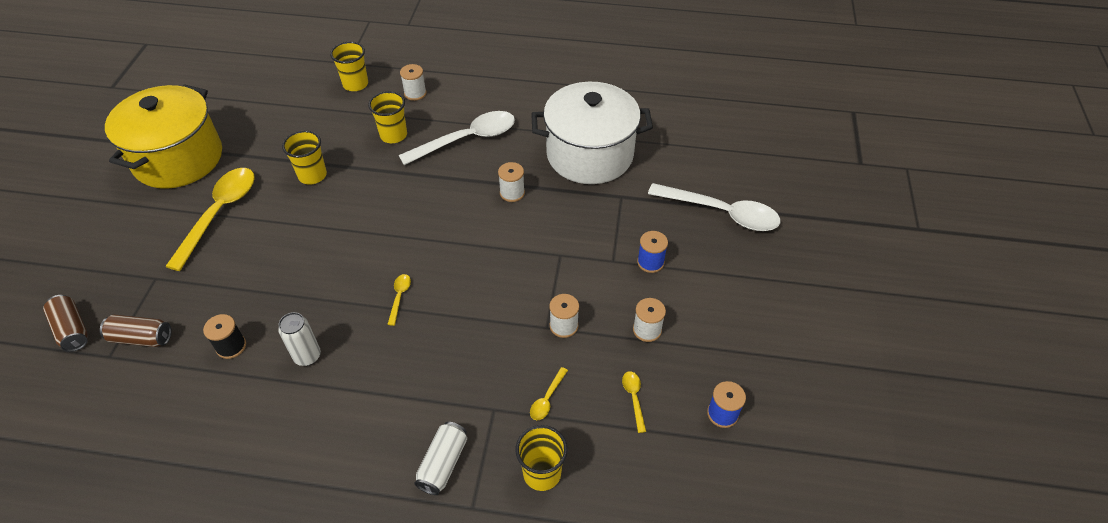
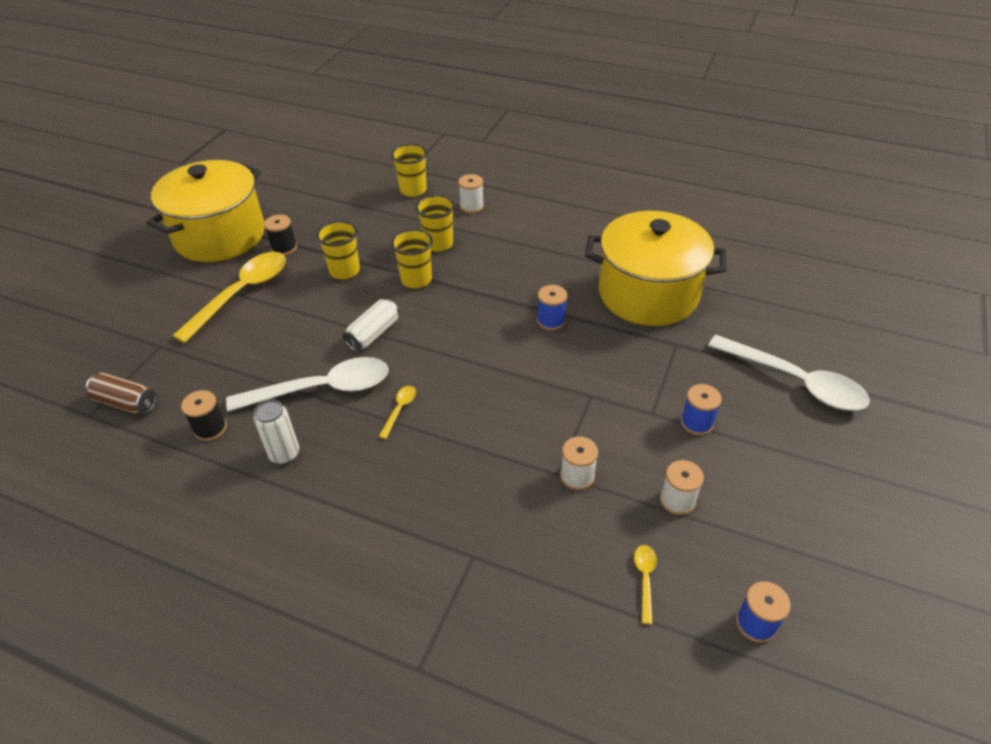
camera: 15 degrees right, 5 degrees down
(72, 330) = (65, 382): brown can -> none
(247, 161) = (284, 248): none -> black spool
(443, 463) = (398, 607): white can -> white can (373, 334)
(467, 139) = (515, 259): white spoon -> white spoon (322, 389)
(512, 193) = (551, 321): white spool -> blue spool
(542, 473) = (511, 646): yellow cup -> yellow cup (416, 279)
(547, 399) = (538, 557): yellow spoon -> none
(589, 155) = (648, 294): white pot -> yellow pot

